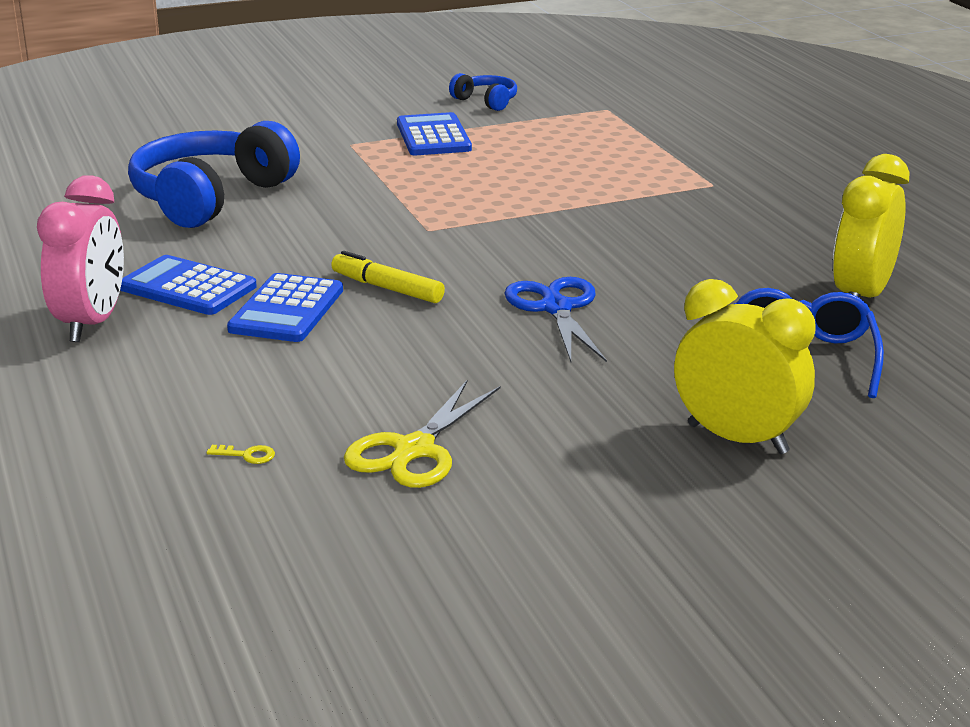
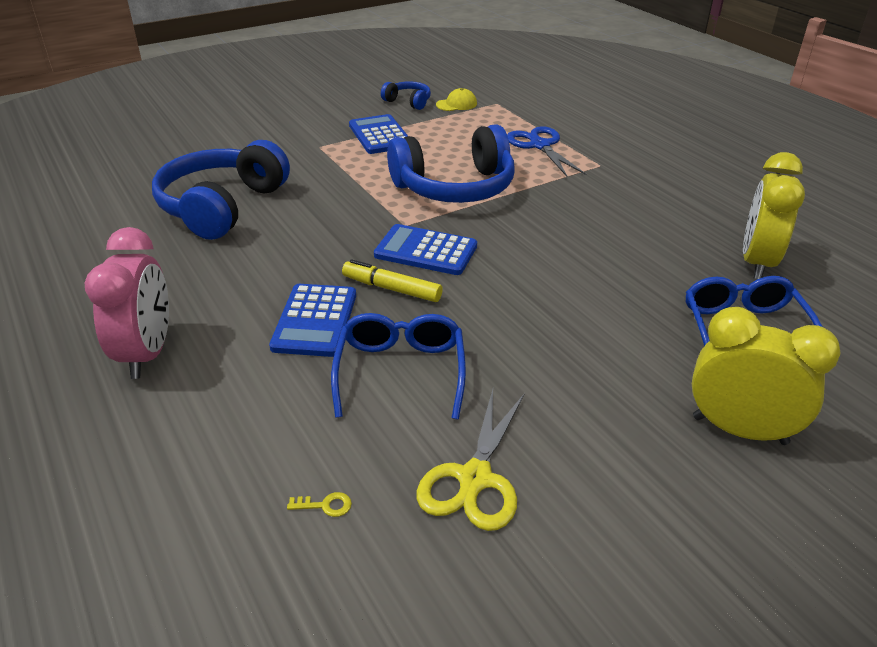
camera: 10 degrees left, 10 degrees up
(187, 287) = (224, 303): blue calculator -> blue calculator (426, 251)
(368, 360) = (400, 372): none -> blue glasses
(508, 196) = (455, 187): none -> blue headphones
(551, 107) = (456, 104): none -> yellow cap
(556, 308) = (534, 297): blue scissors -> blue scissors (540, 146)

